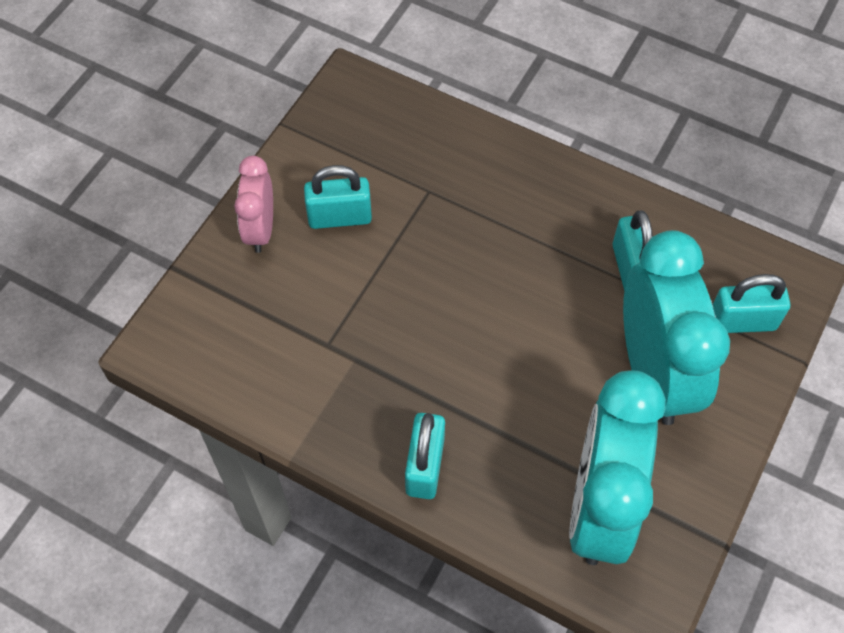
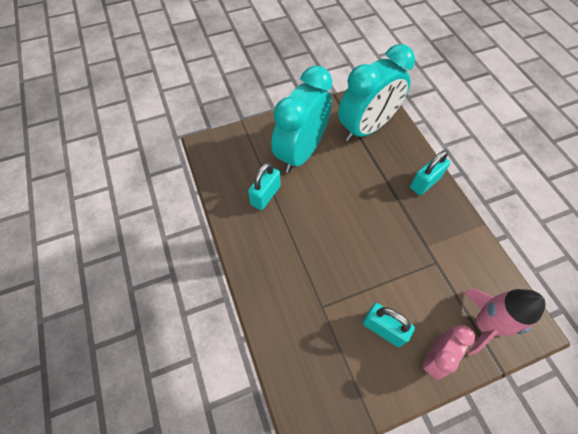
camera: 140 degrees left, 0 degrees up
(219, 306) = (484, 324): none -> pink rocket
(742, 321) = (246, 146): turquoise padlock -> none

